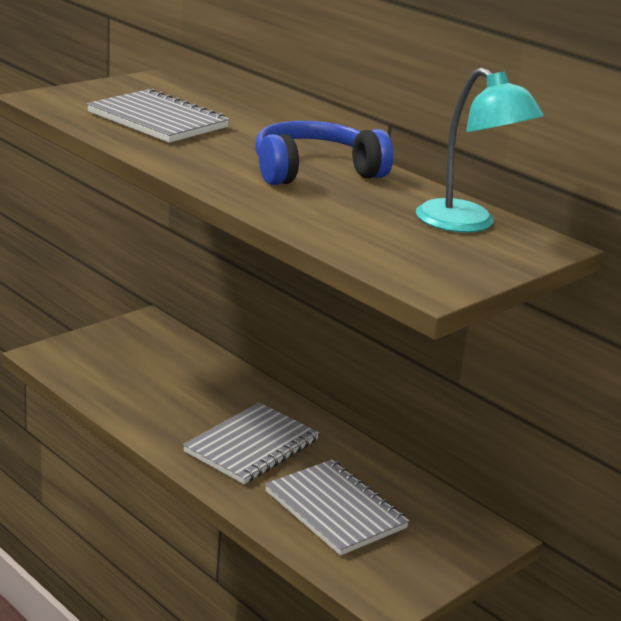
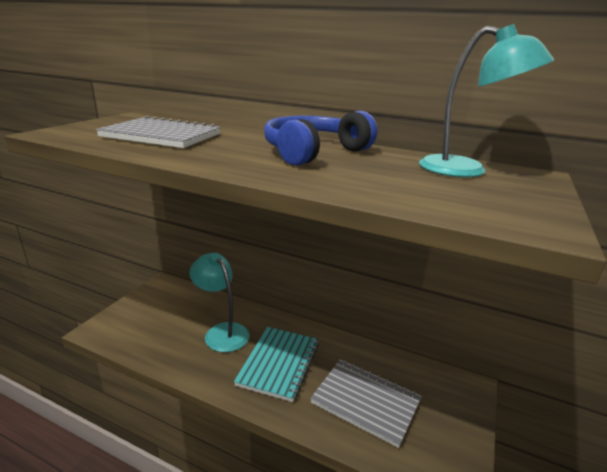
camera: 20 degrees left, 0 degrees up
(198, 395) = (222, 332): none -> turquoise lamp
(251, 446) = (279, 364): grey notebook -> turquoise notebook

